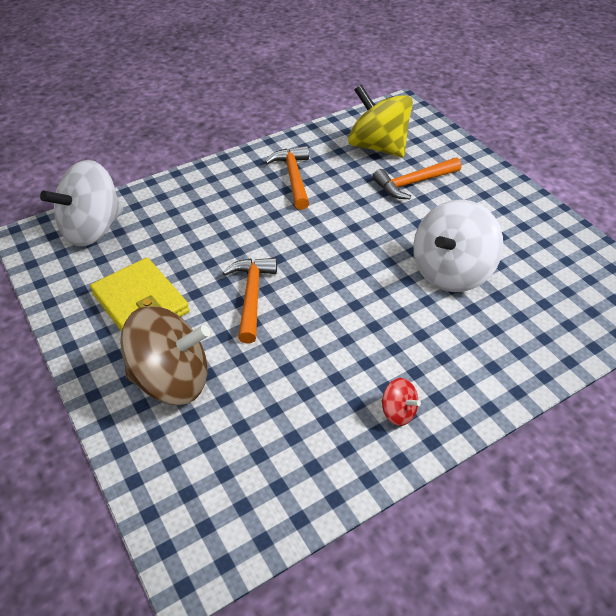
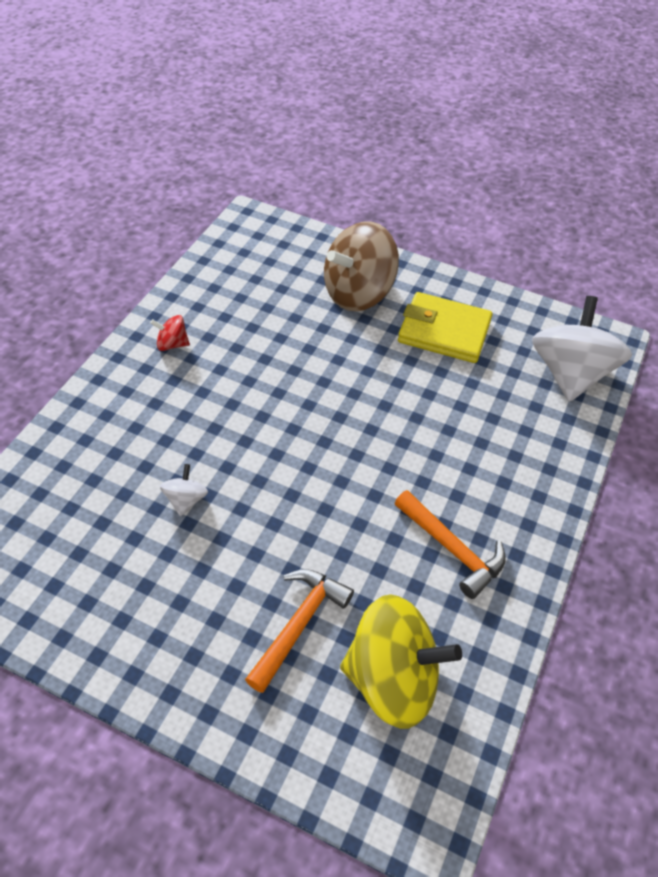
camera: 145 degrees right, 5 degrees up
(251, 296) = (360, 379): orange hammer -> none
(451, 271) = (186, 499): white spinning top -> white spinning top, size x0.44

